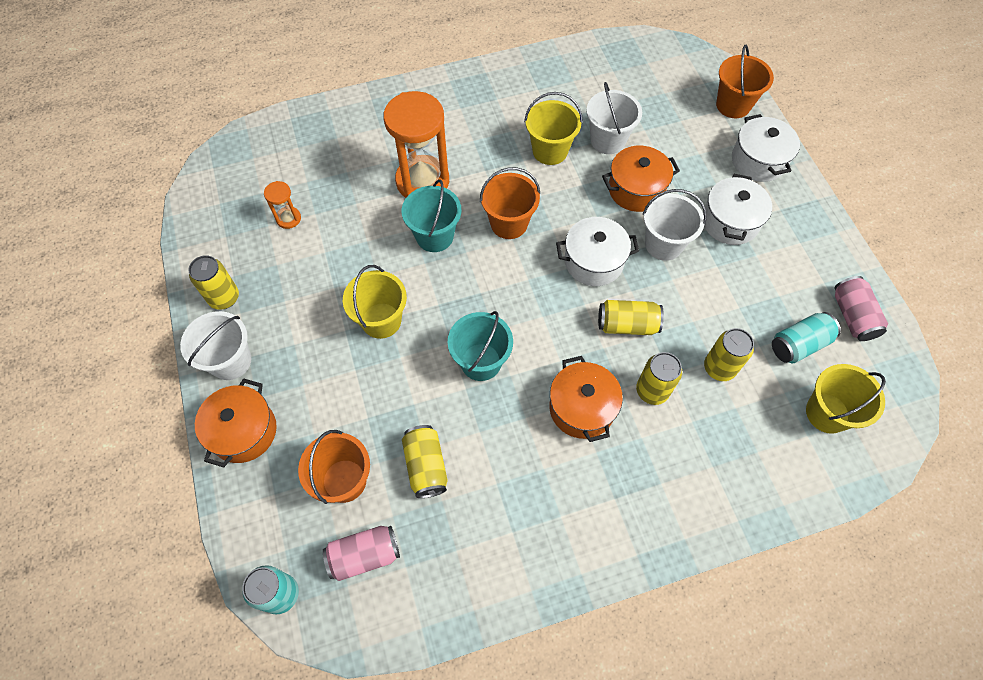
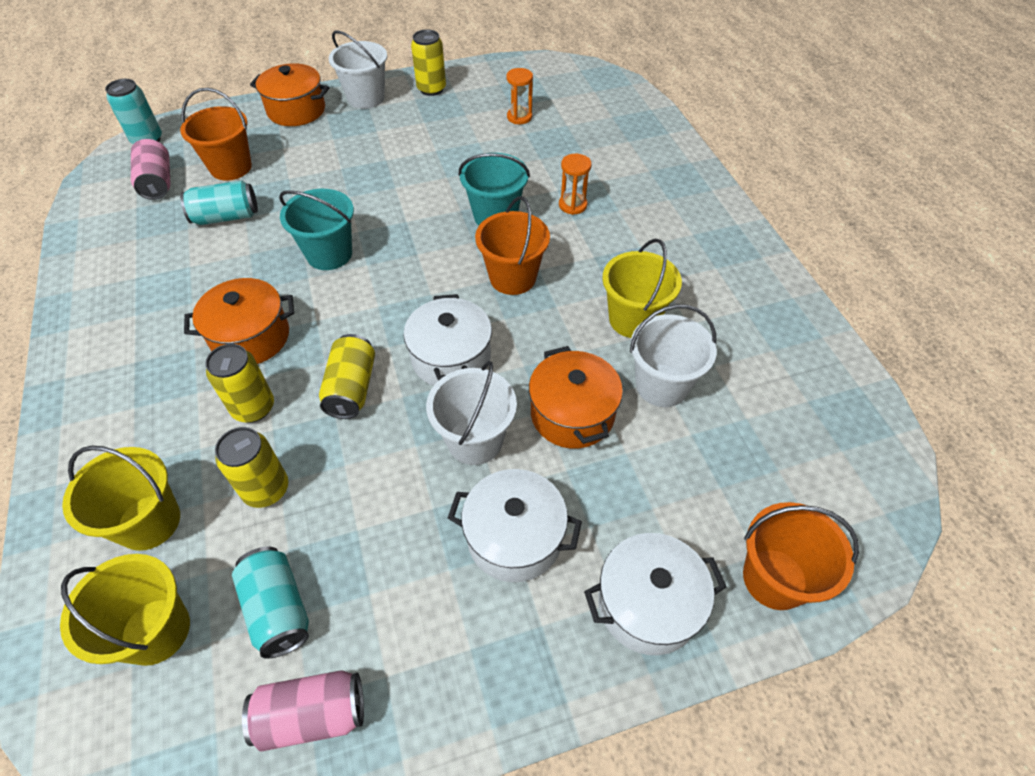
camera: 90 degrees right, 10 degrees down
(381, 320) = (392, 182): yellow bucket -> yellow bucket (149, 522)
(422, 181) = (572, 205): orange hourglass -> orange hourglass, size x0.45
(426, 466) = (226, 217): yellow can -> turquoise can

